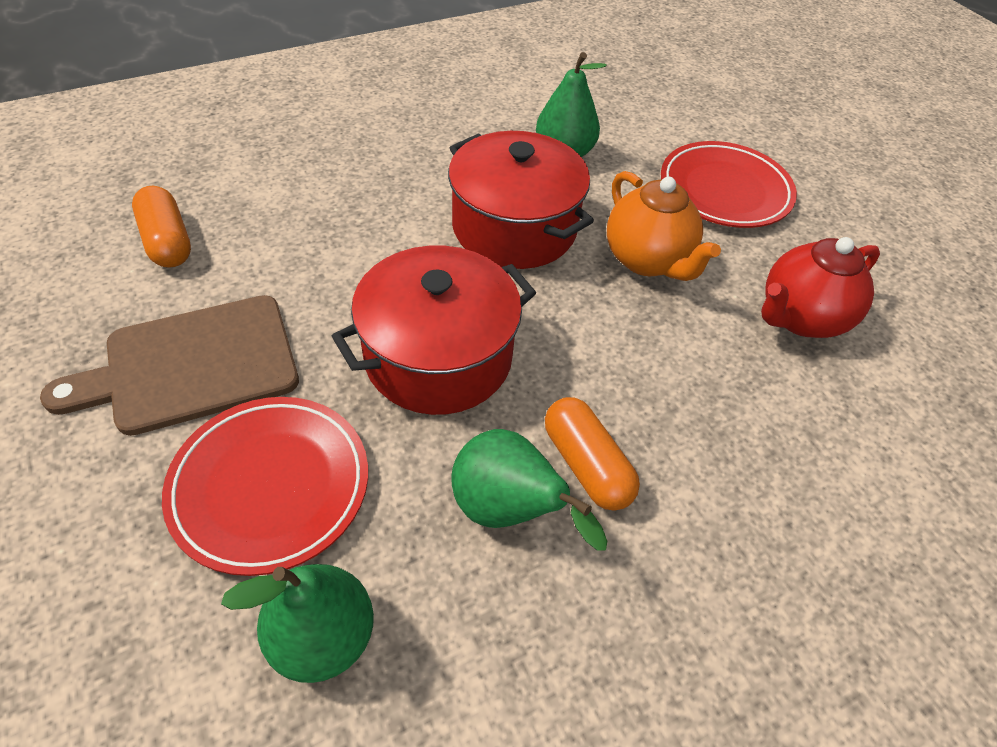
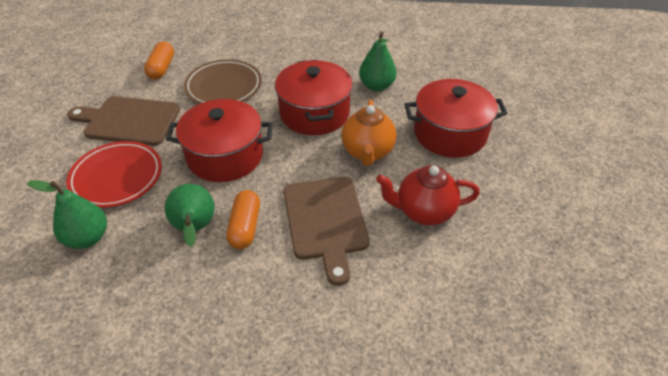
camera: 35 degrees right, 5 degrees down
(321, 235) = (224, 86): none -> brown plate
(693, 395) = (325, 221): none -> brown cutting board
(724, 190) = (450, 133): red plate -> red pot

